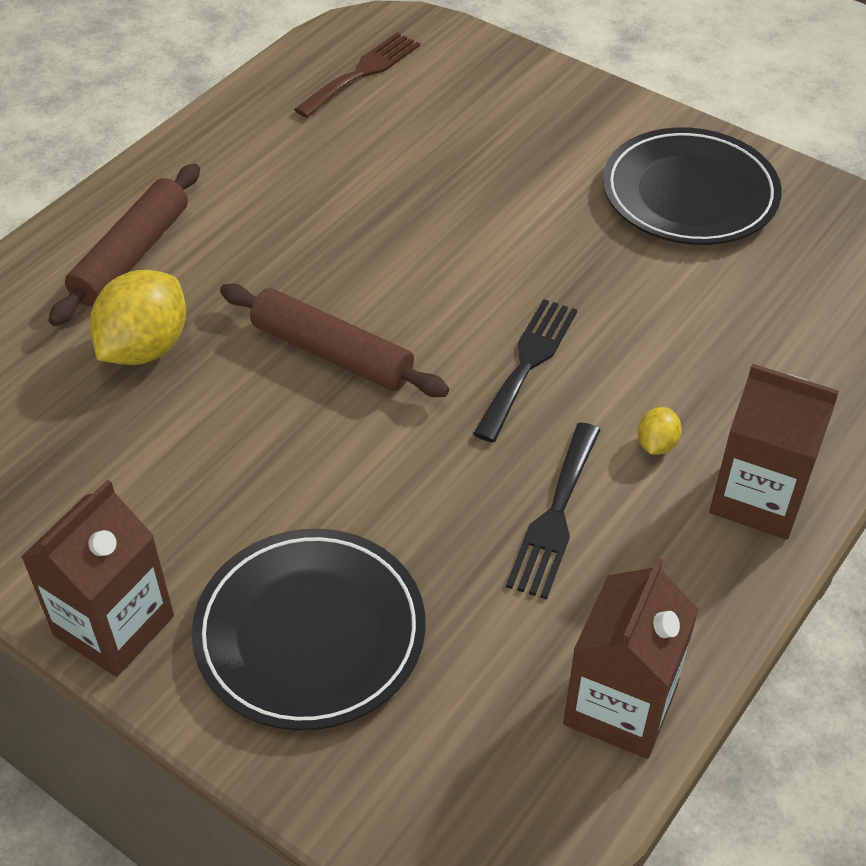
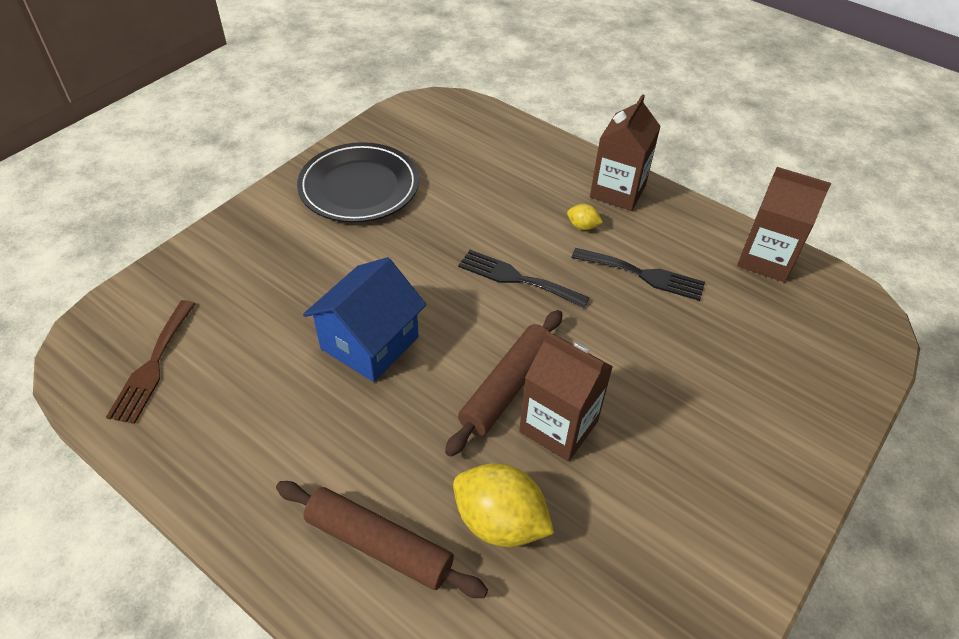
camera: 90 degrees left, 0 degrees up
(114, 626) = (779, 518): brown carton -> brown carton (558, 426)
(310, 633) = (756, 398): black plate -> none
(362, 72) = (153, 365): brown fork -> brown fork turned 120 degrees counterclockwise
(400, 227) = (370, 343): none -> blue house

